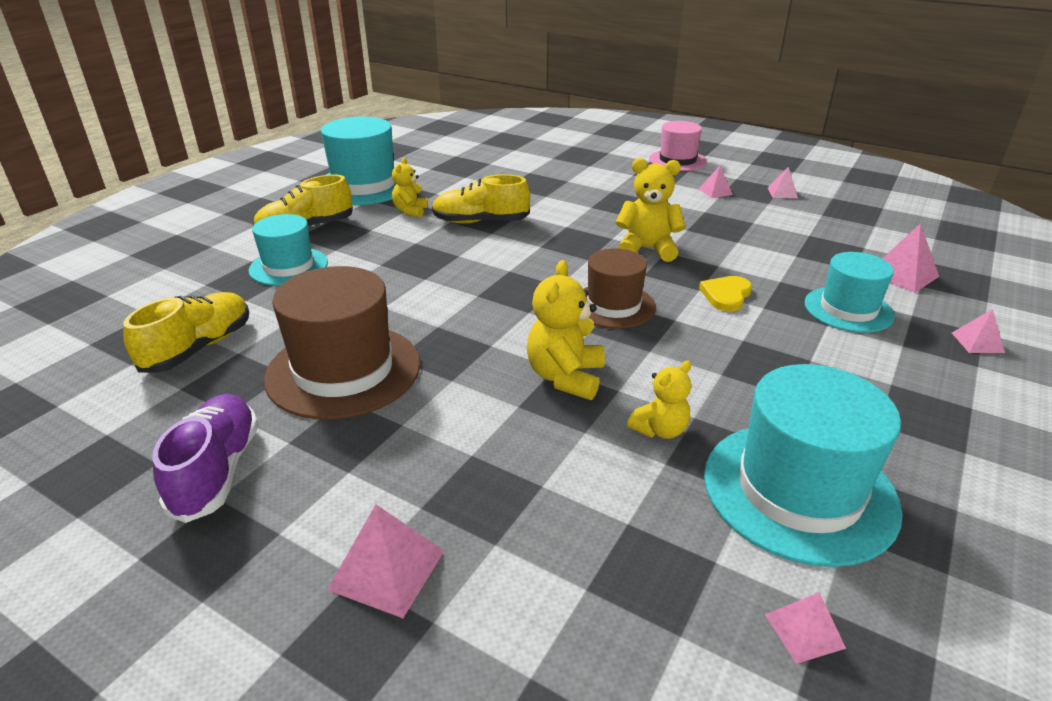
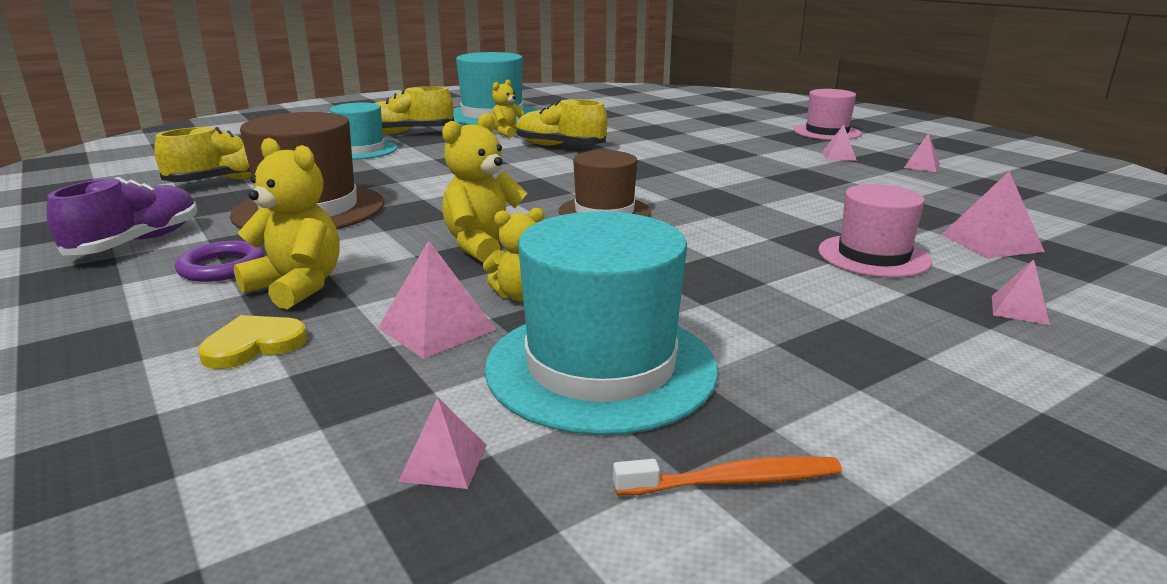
camera: 25 degrees right, 10 degrees down
(357, 478) = (222, 267): none -> purple ring
(387, 570) = (159, 321): pink pyramid -> pink pyramid (436, 328)
(647, 249) = (698, 183): yellow teddy bear -> yellow teddy bear (297, 287)
(726, 295) = (737, 224): yellow heart -> yellow heart (253, 345)
(848, 309) = (873, 256): turquoise hat -> pink hat
(982, 568) = (732, 481): none -> orange toothbrush

